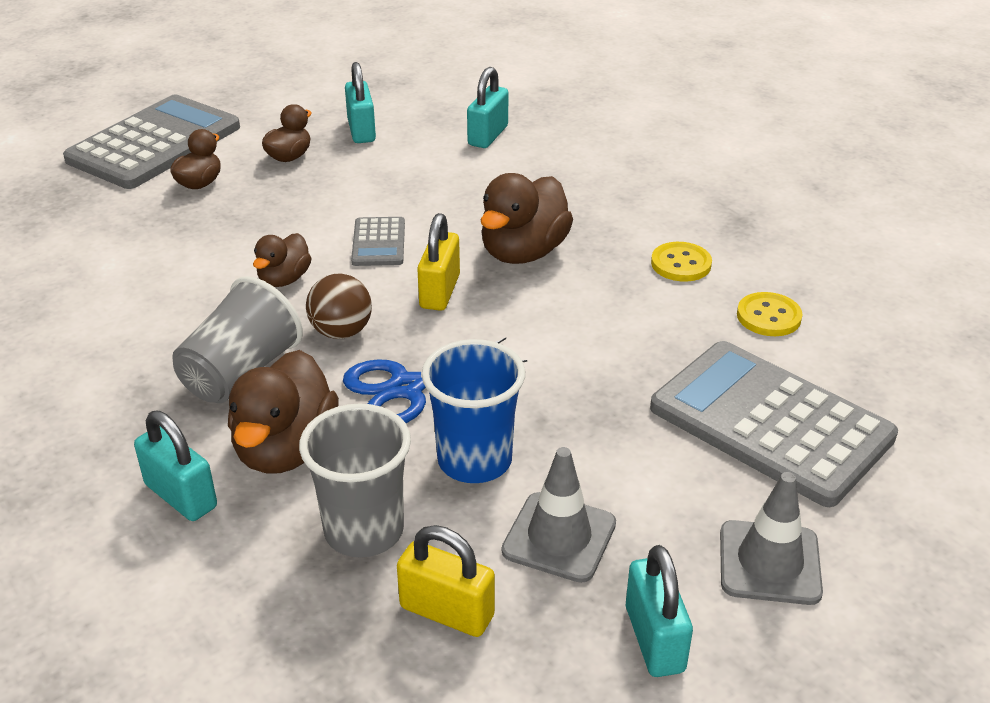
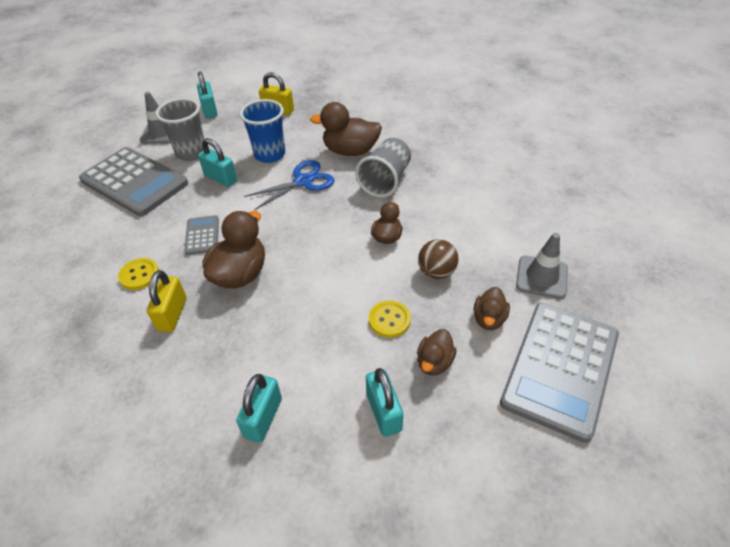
camera: 175 degrees right, 10 degrees up
(181, 496) = (385, 132): turquoise padlock -> turquoise padlock (221, 178)
(286, 449) = (350, 151): brown duck -> brown duck turned 90 degrees counterclockwise
(341, 332) = (343, 207): brown ball -> brown ball (436, 272)
(364, 531) = (311, 128): grey cup -> grey cup (191, 153)
(378, 242) = (337, 273): grey calculator -> grey calculator (202, 235)
(440, 292) = (292, 238): yellow padlock -> yellow padlock (172, 314)
(559, 537) = (237, 133): grey traffic cone -> grey traffic cone (541, 277)
(768, 316) = (103, 240): yellow button -> yellow button (389, 320)

